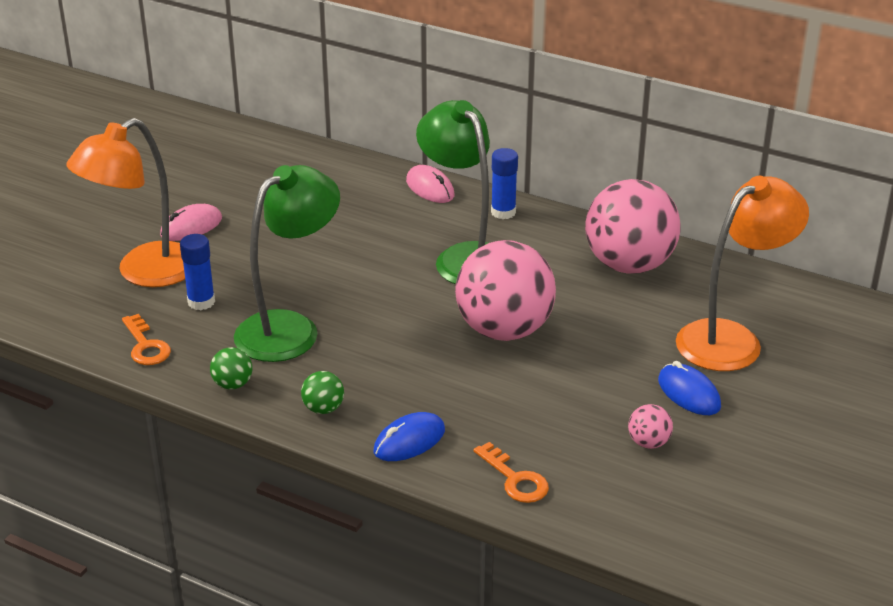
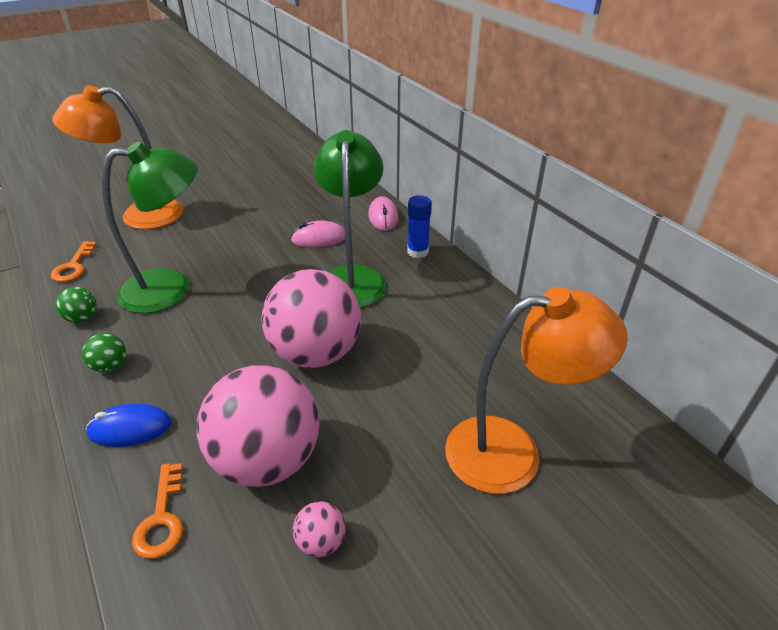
camera: 30 degrees right, 5 degrees up
(191, 227) = (203, 195): pink mouse -> pink mouse (319, 238)
(201, 302) = (144, 247): blue glue stick -> none
(629, 265) = (478, 333): pink ball -> pink ball (267, 460)
(688, 393) = (414, 498): blue mouse -> none

